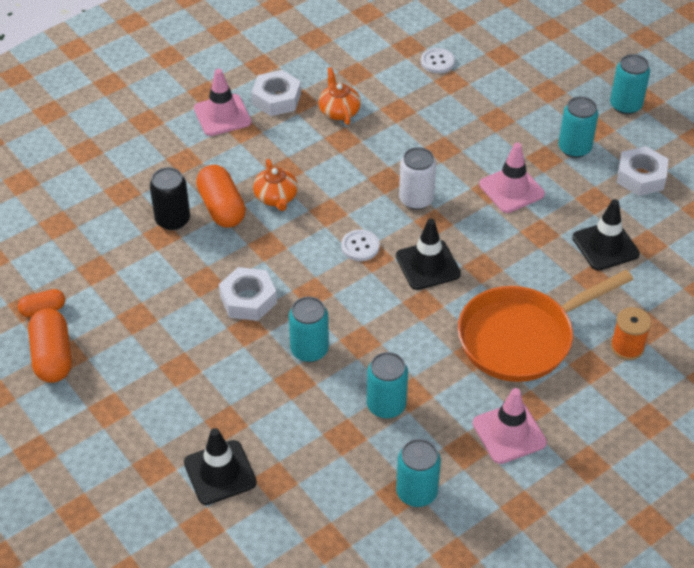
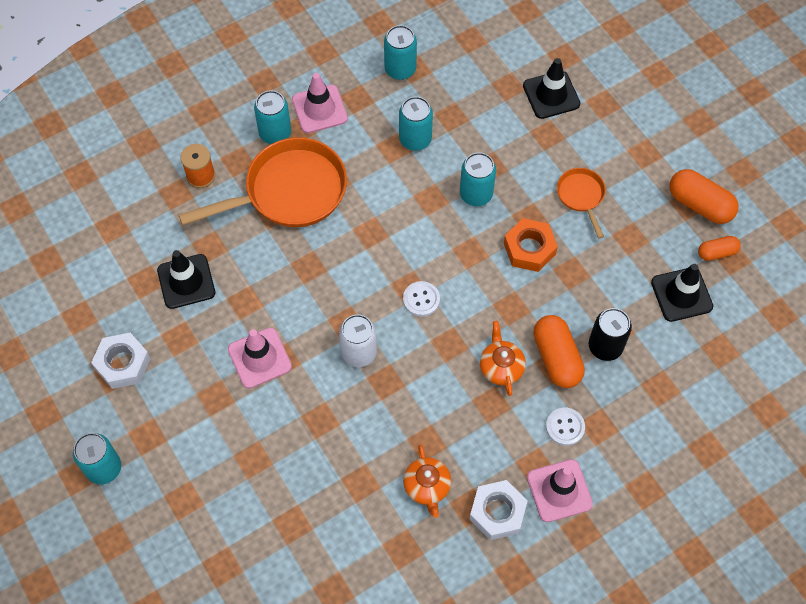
camera: 175 degrees left, 15 degrees up
(53, 356) = (700, 205): orange capsule -> orange capsule turned 45 degrees counterclockwise
(188, 356) = (581, 196): none -> orange pan
(248, 299) = (529, 249): white nut -> orange nut
(428, 265) = (359, 273): black traffic cone -> black traffic cone (681, 294)
(437, 62) = (303, 560): white button -> white button (565, 427)
(574, 148) = (179, 408): turquoise can -> turquoise can (275, 133)

